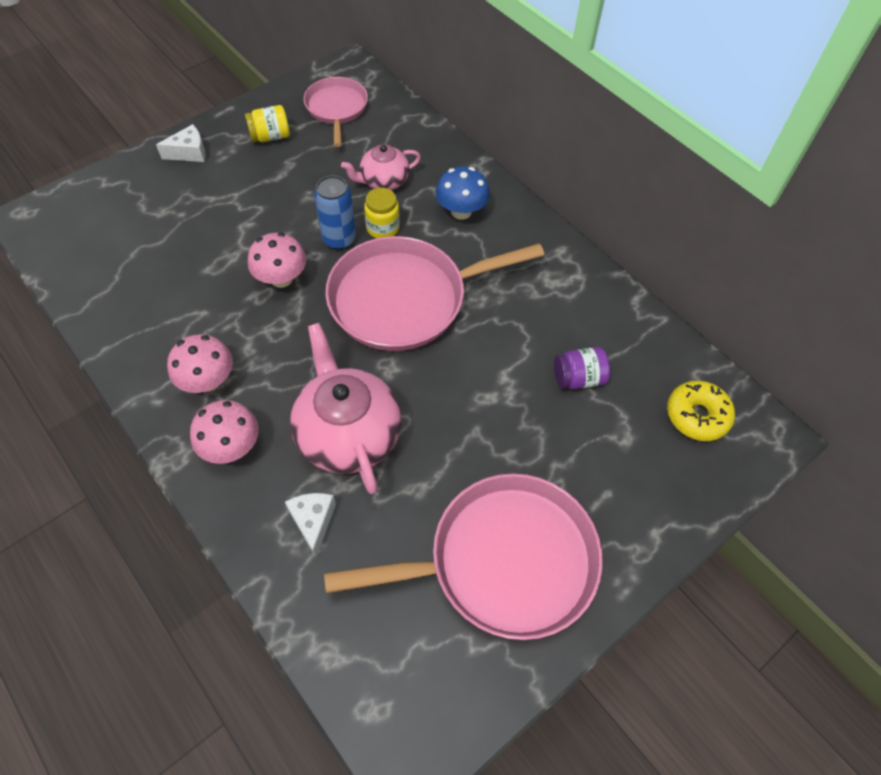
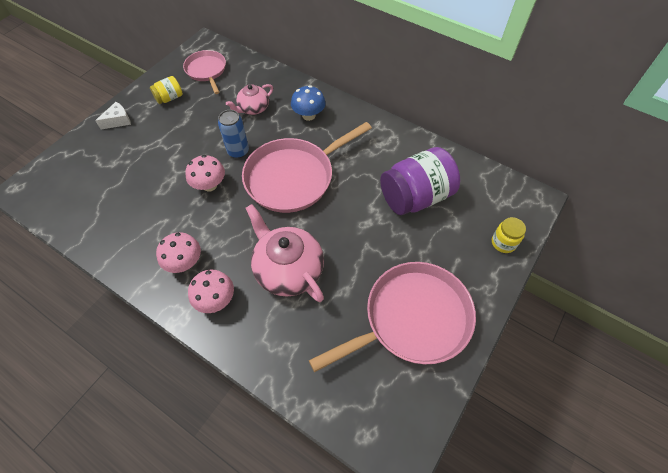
camera: 15 degrees left, 0 degrees up
(313, 521) = (286, 331): white cheese -> none
(383, 228) = (263, 137): yellow jar -> yellow jar (503, 243)
(578, 378) = (415, 197): purple jar -> purple jar, size x2.11
(697, 416) = (491, 199): yellow donut -> none

